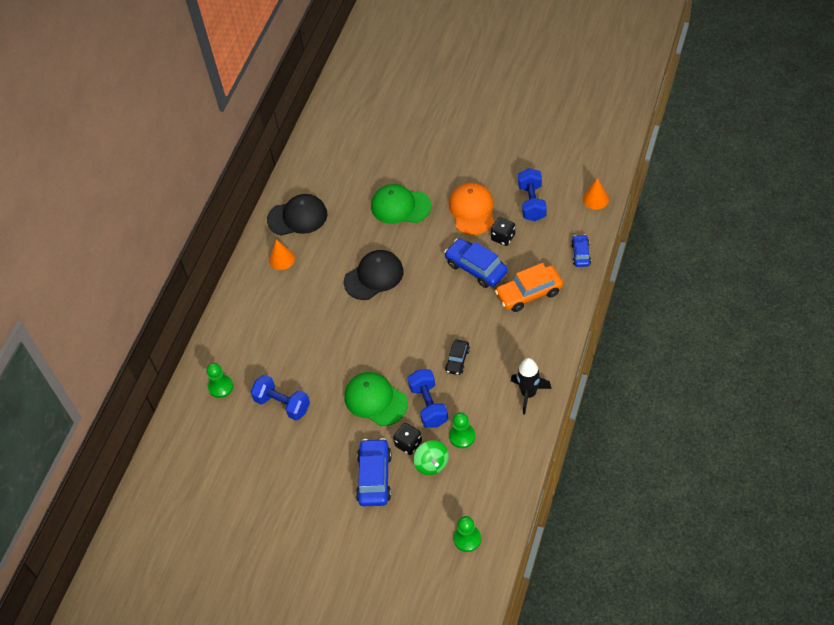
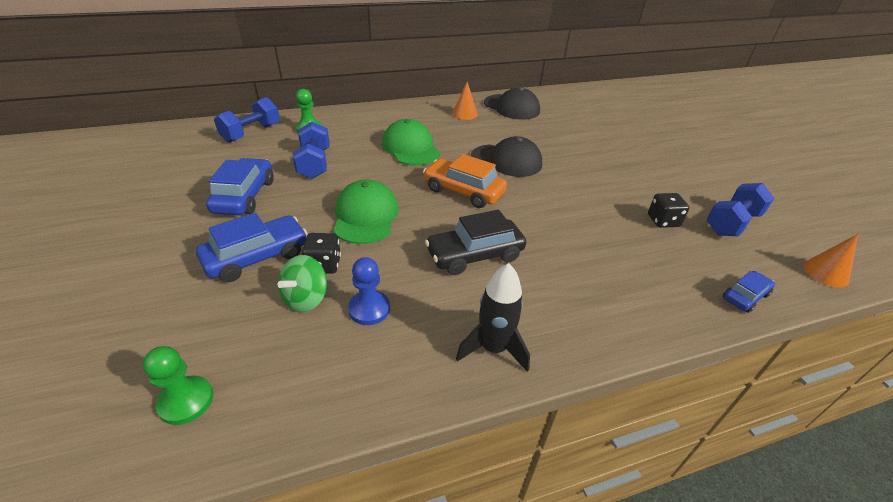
camera: 45 degrees right, 15 degrees down
(400, 206) = (595, 147): green cap -> green cap (410, 148)
(428, 405) = (392, 258): blue dumbbell -> blue dumbbell (251, 133)
(457, 360) = (475, 255): black car -> black car, size x1.74
(462, 436) = (369, 309): green pawn -> blue pawn
(472, 210) = (657, 187): orange cap -> none
(476, 268) = (602, 218): blue car -> blue car (244, 196)
(529, 293) = (630, 274): orange car -> orange car (463, 191)

